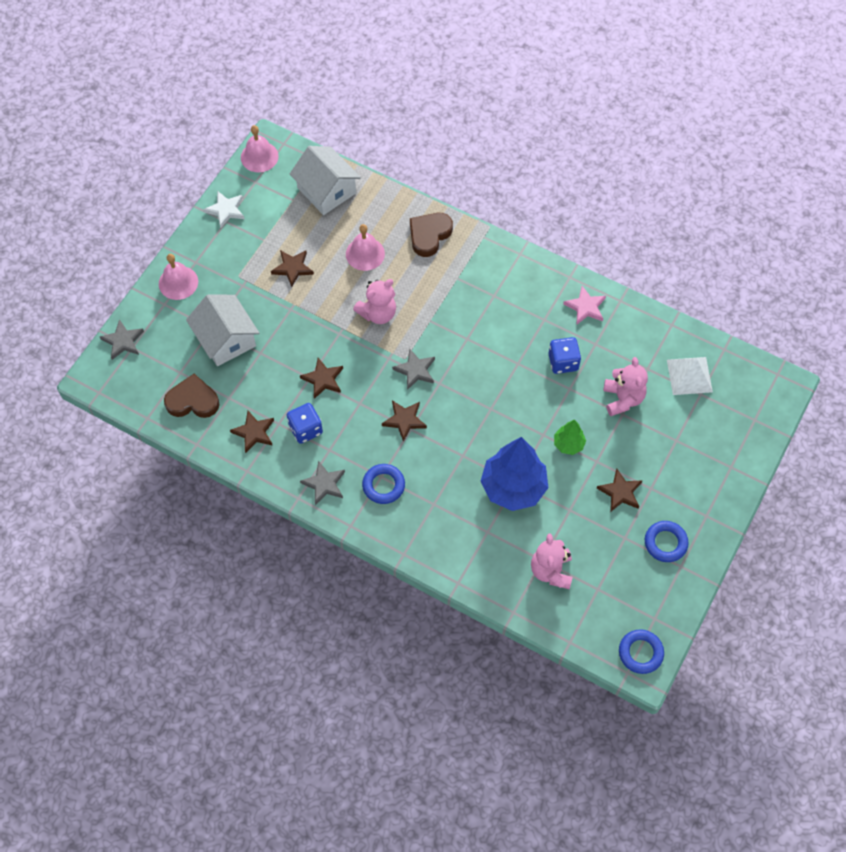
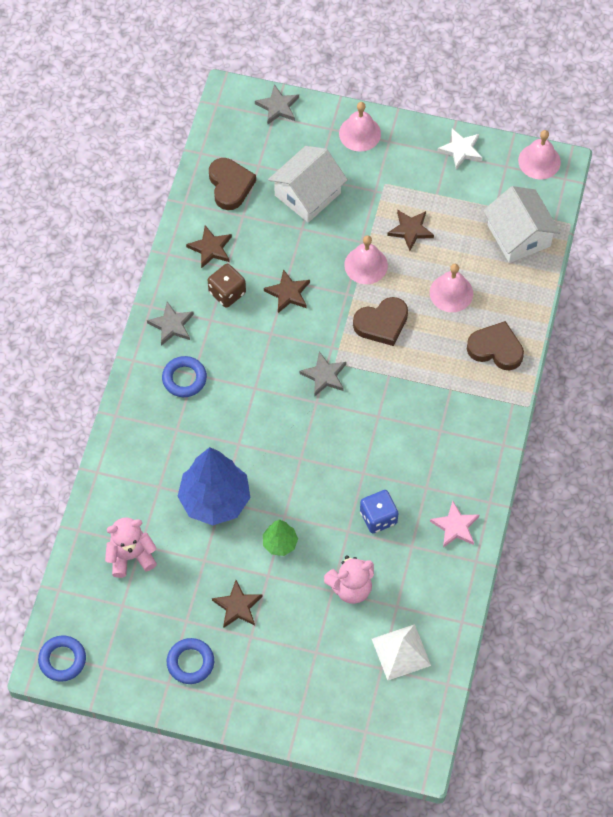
camera: 75 degrees right, 0 degrees up
(305, 429) = (227, 292): blue dice -> brown dice
(315, 311) = (366, 265): none -> pink bell
(326, 190) = (519, 235): white house -> white house turned 60 degrees counterclockwise
(378, 313) = (382, 323): pink teddy bear -> brown heart
(404, 420) = (263, 380): brown star -> none

